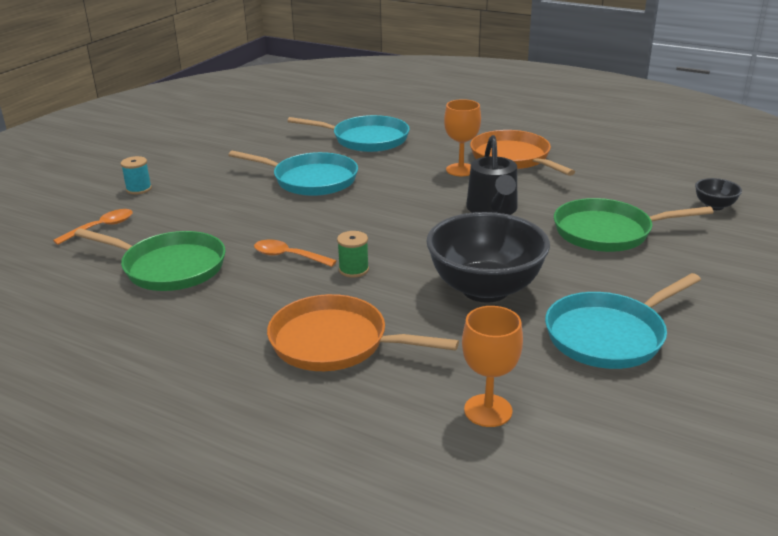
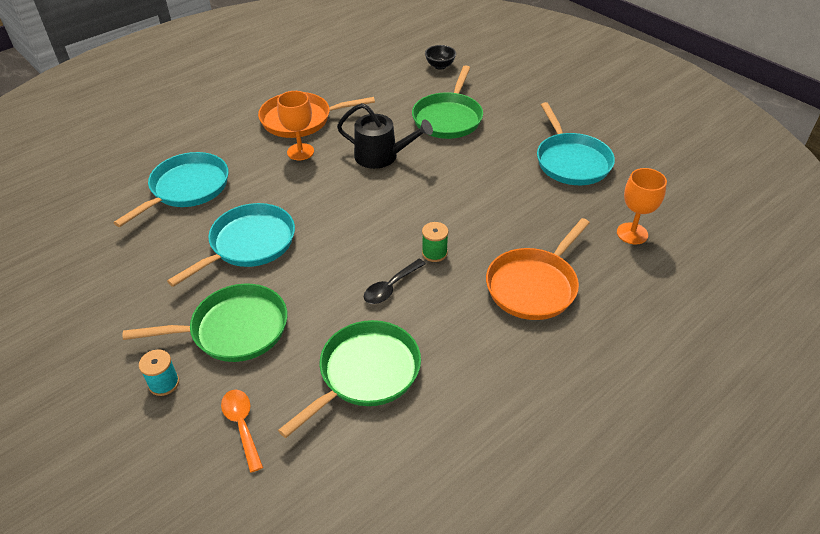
camera: 70 degrees left, 15 degrees up
(204, 199) = (234, 329): none -> green pan
(288, 256) = (391, 287): orange spoon -> black spoon
(485, 289) = (495, 194): black bowl -> none

